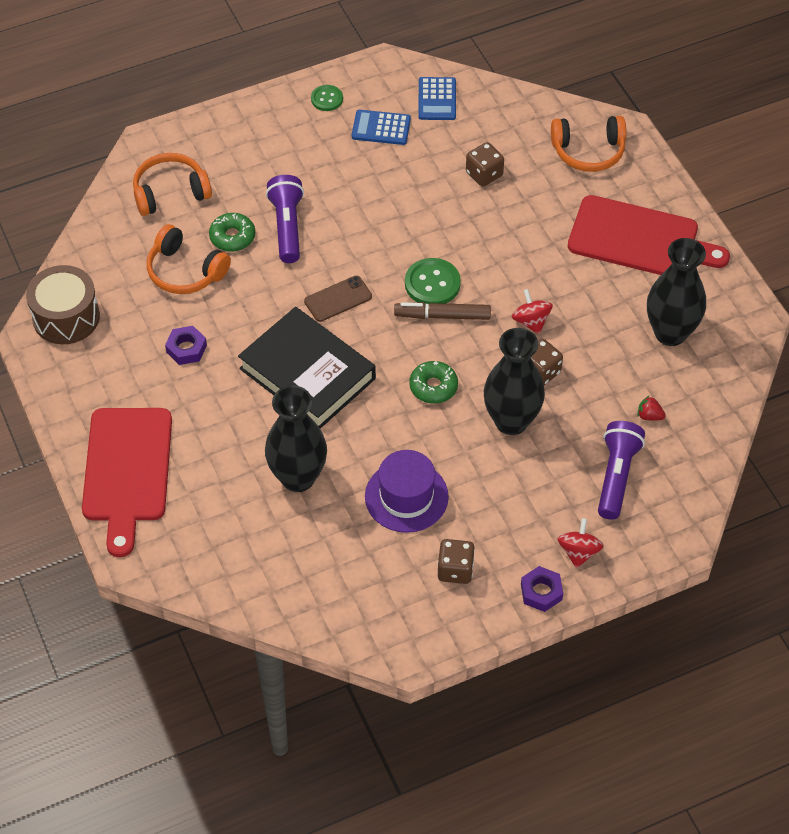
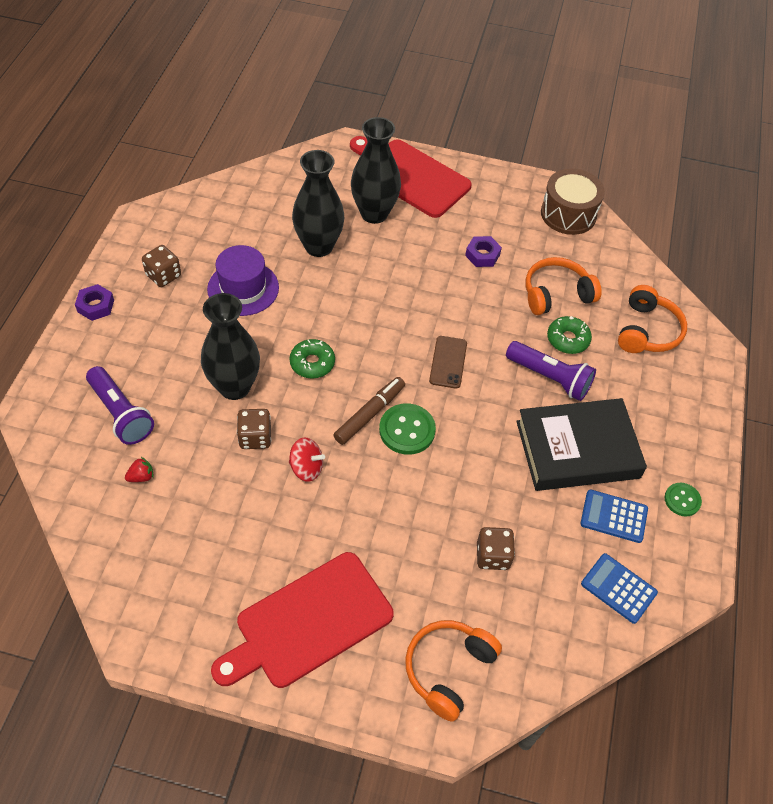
camera: 125 degrees right, 0 degrees up
(307, 373) = (397, 302): black book -> black book (577, 449)
(381, 128) = (613, 516): blue calculator -> blue calculator turned 120 degrees counterclockwise
(579, 552) = (96, 346): red spinning top -> none
(670, 333) = (194, 559): black vase -> black vase (374, 213)

